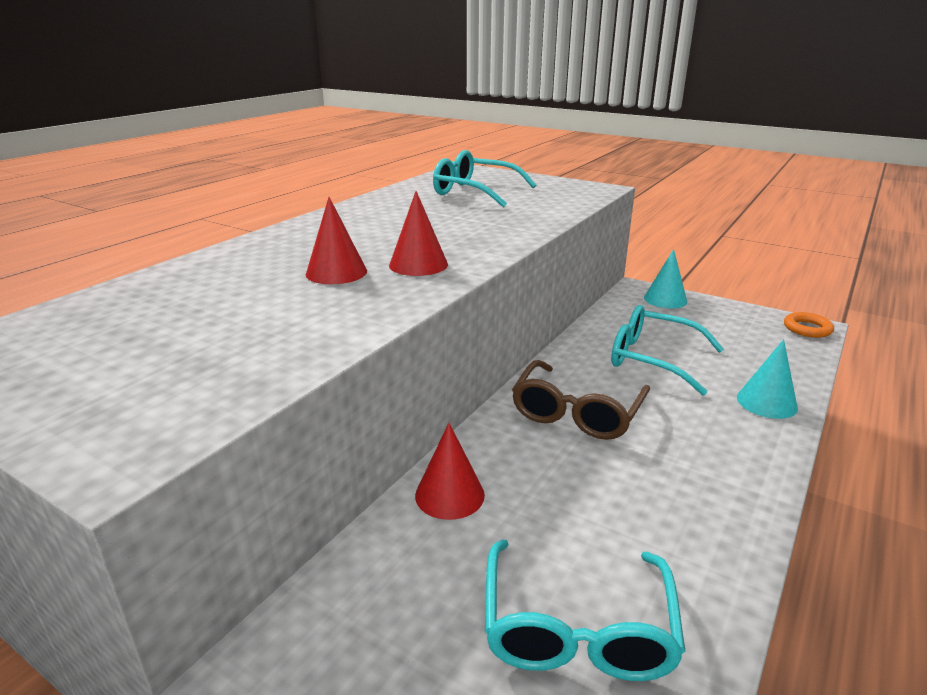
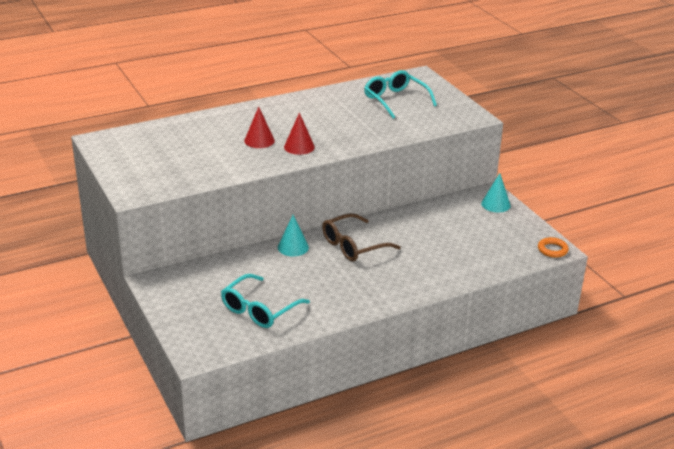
camera: 30 degrees right, 5 degrees up
(449, 495) = (261, 257): red cone -> none
(653, 359) = (430, 235): turquoise glasses -> none
(766, 402) = (454, 274): turquoise cone -> turquoise cone (293, 247)

